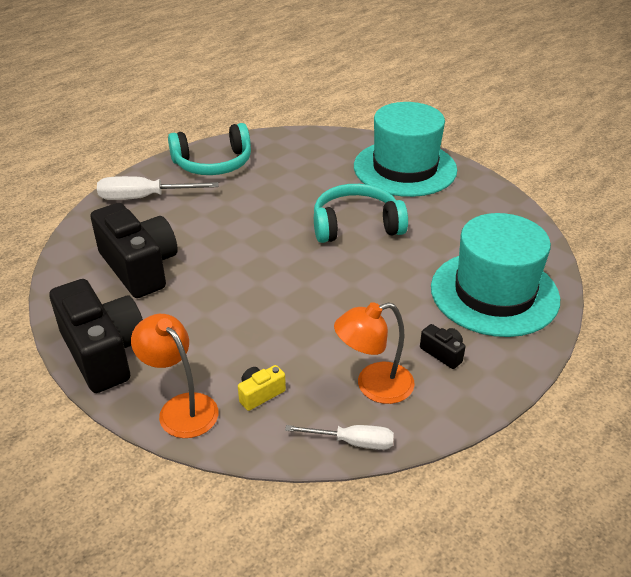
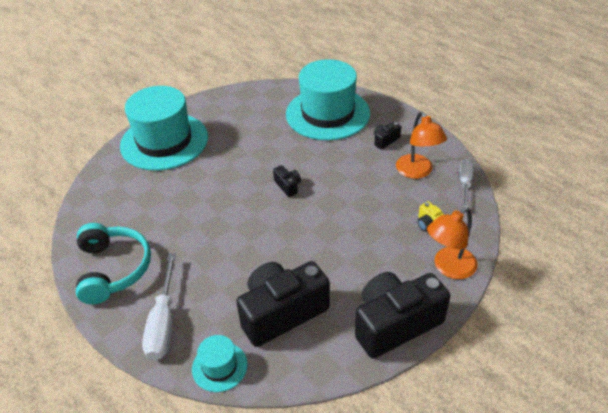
camera: 85 degrees left, 5 degrees up
(86, 233) = (219, 366): none -> turquoise hat
(334, 262) = (288, 186): none -> black camera
(356, 225) = (241, 172): turquoise headphones -> none

